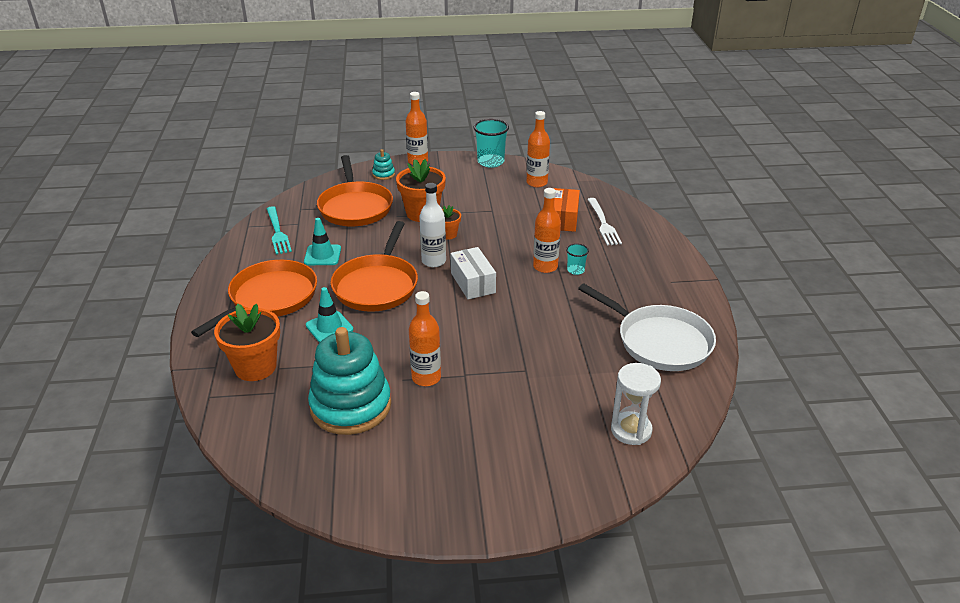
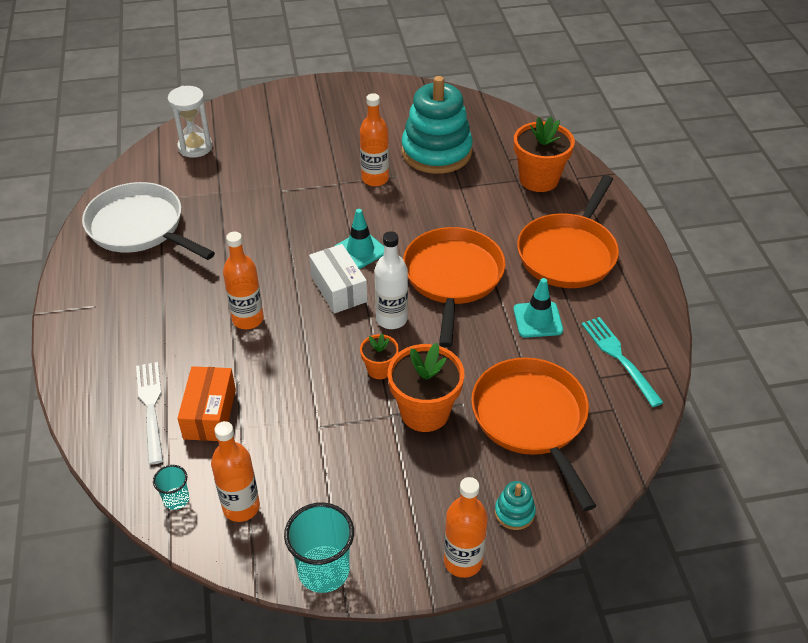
camera: 175 degrees right, 10 degrees up
(329, 327) = (486, 222): turquoise traffic cone -> turquoise traffic cone (360, 250)
(575, 270) = (209, 316): turquoise cup -> turquoise cup (176, 499)

